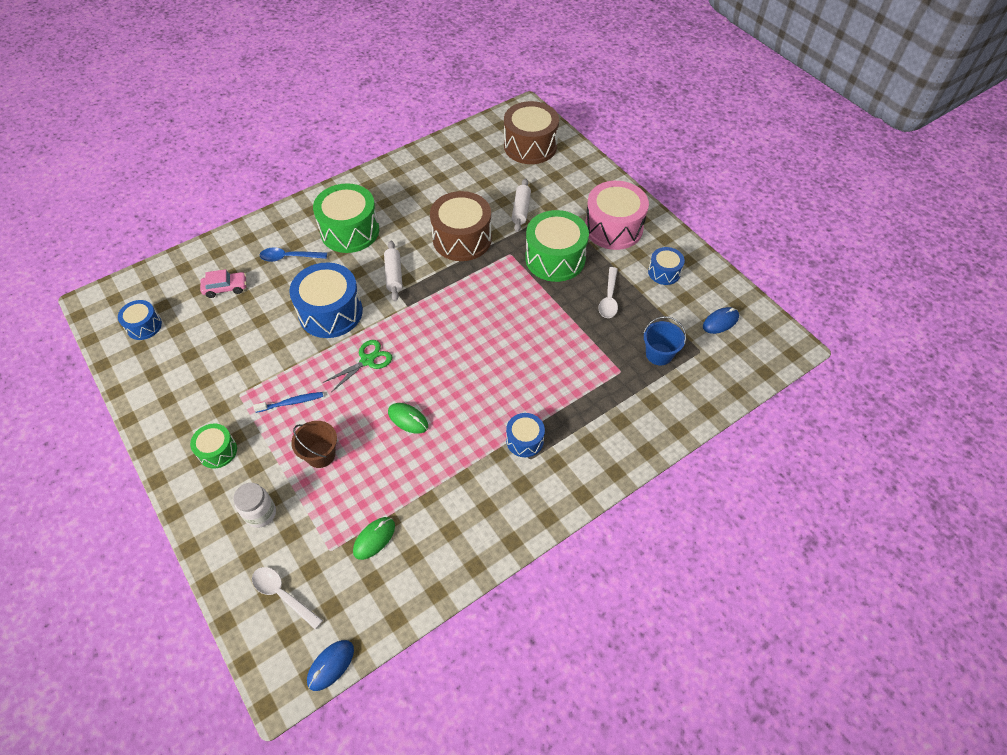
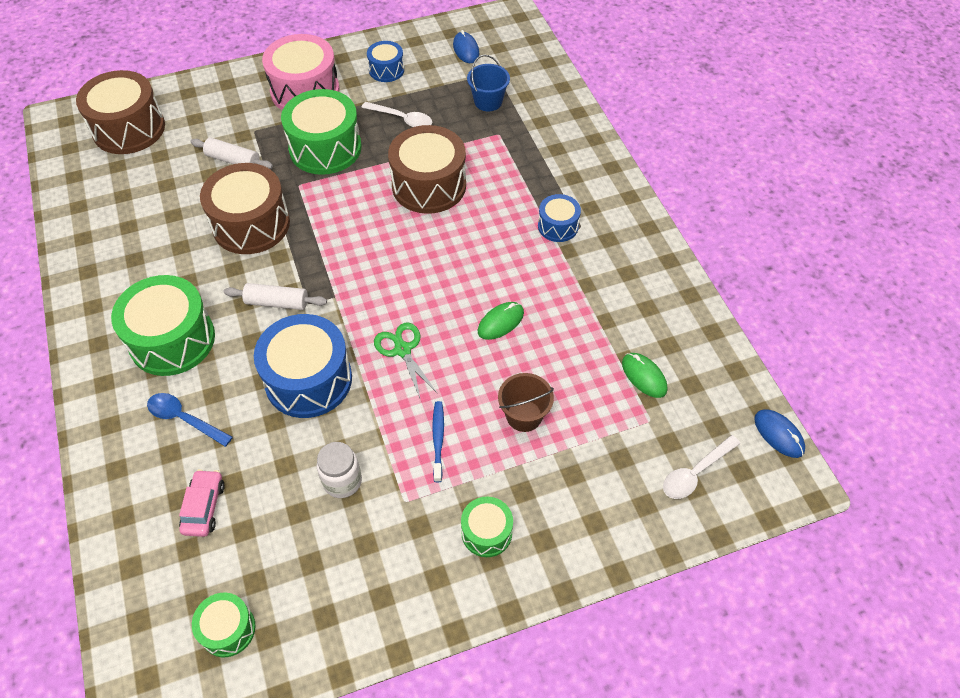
camera: 75 degrees left, 0 degrees up
(144, 326) = (228, 629): blue drum -> green drum
(260, 513) = (588, 488): white jar -> white jar (342, 481)
(289, 257) = (184, 419): blue spoon -> blue spoon turned 105 degrees clockwise
(539, 336) = (429, 185): none -> brown drum

